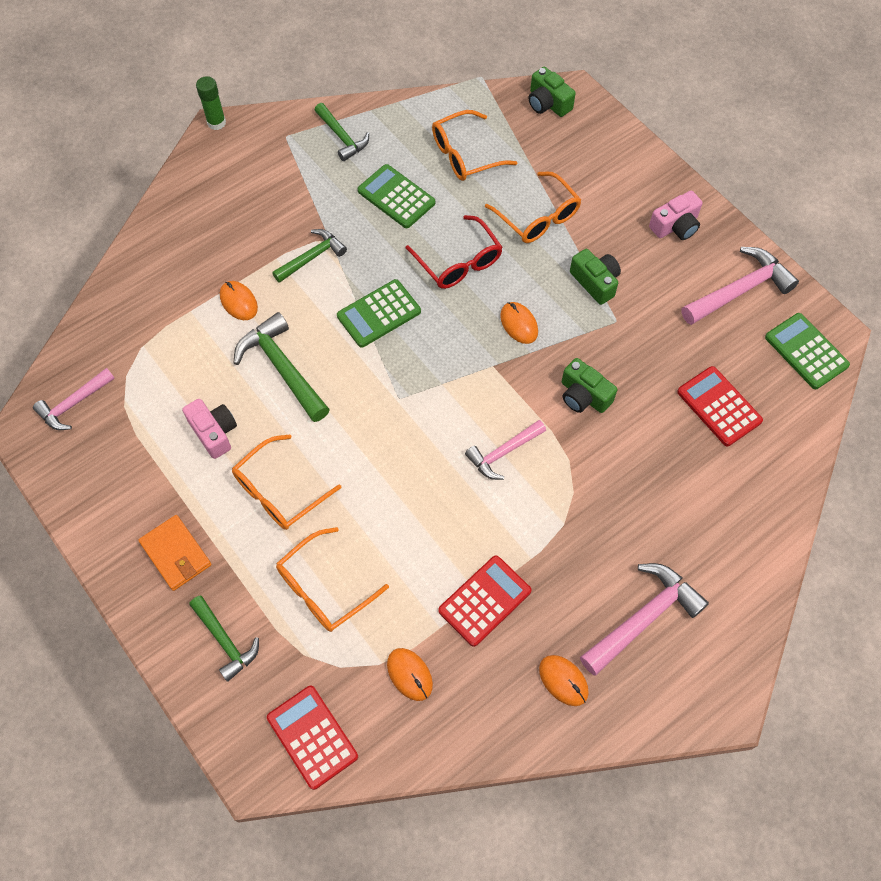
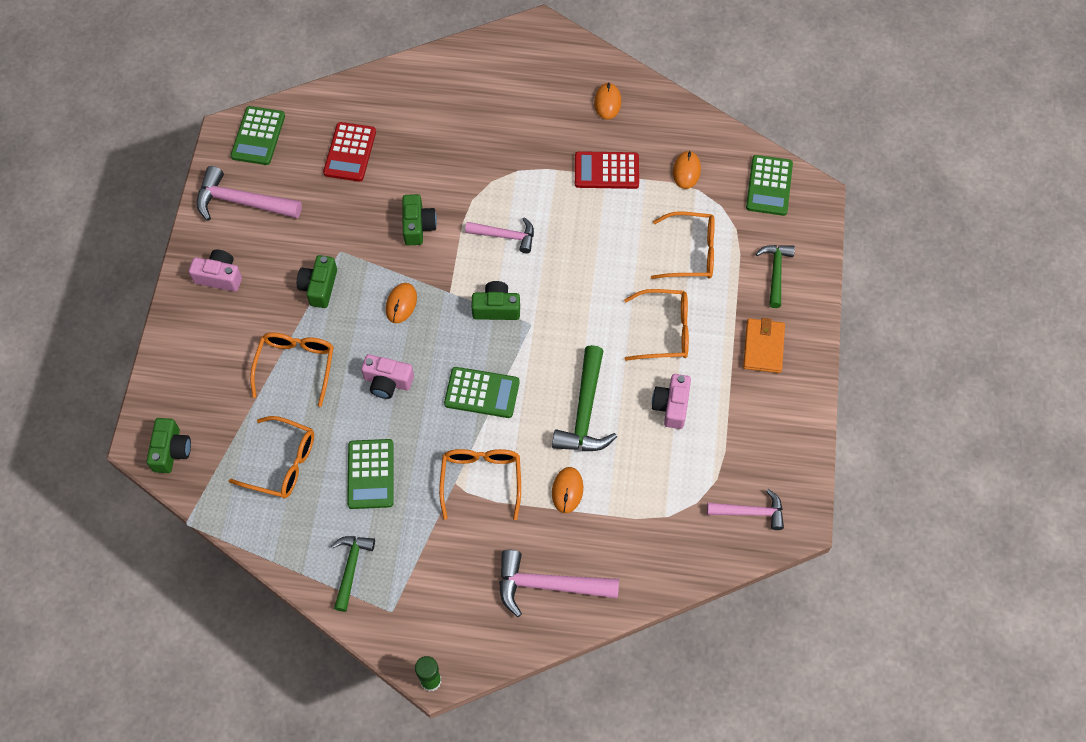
camera: 135 degrees left, 0 degrees up
(312, 257) = (481, 479): green hammer -> orange glasses
(312, 737) = (769, 186): red calculator -> green calculator
(441, 386) = (496, 308): none -> green camera
(459, 262) = (387, 382): red glasses -> pink camera
(644, 617) = (531, 93): pink hammer -> pink hammer (548, 585)

